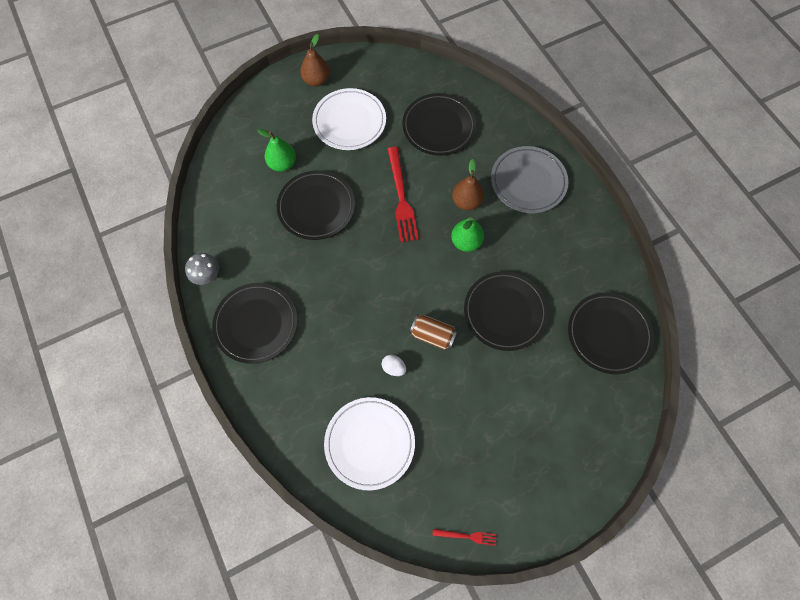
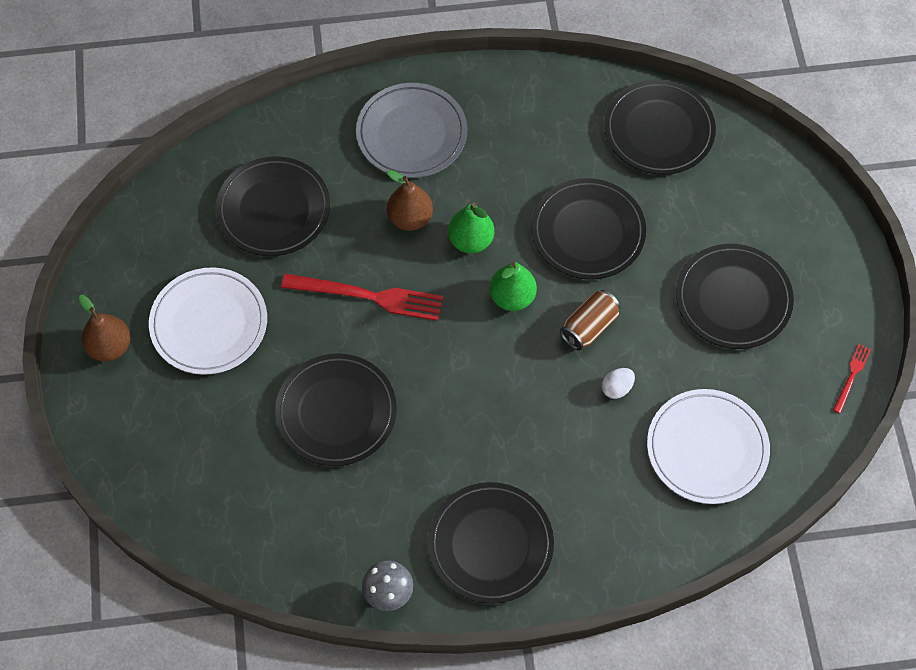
camera: 70 degrees left, 5 degrees down
(282, 164) = (241, 438): green pear -> green pear (512, 297)
(494, 427) = (733, 299): none -> black plate

